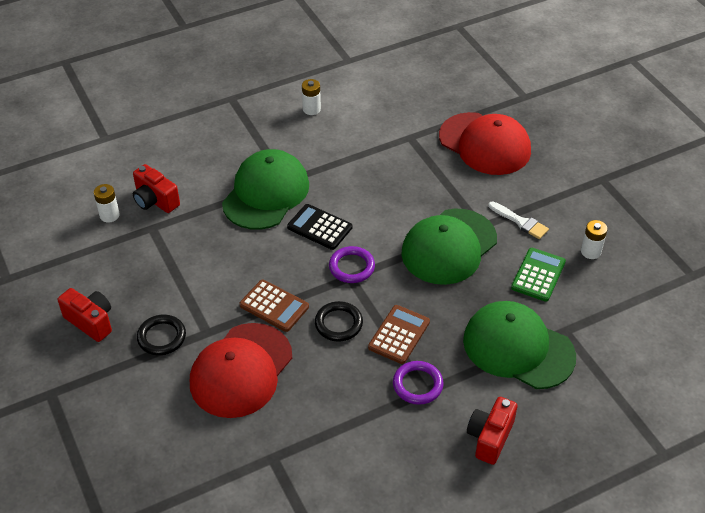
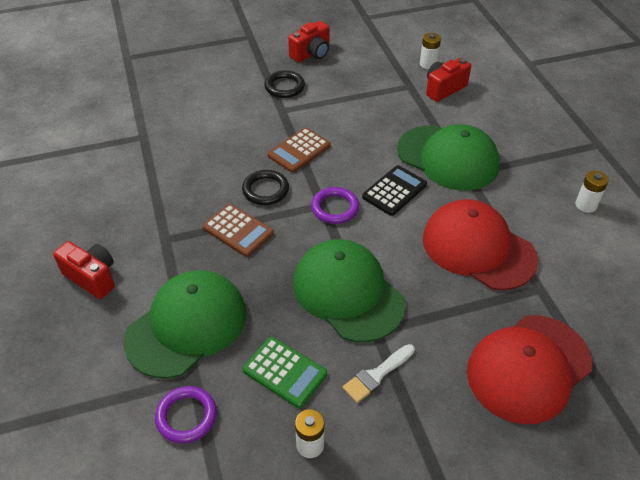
camera: 100 degrees right, 0 degrees up
(241, 370) = (235, 126): red cap -> red cap (478, 248)
(417, 385) = (174, 235): purple ring -> purple ring (186, 416)

